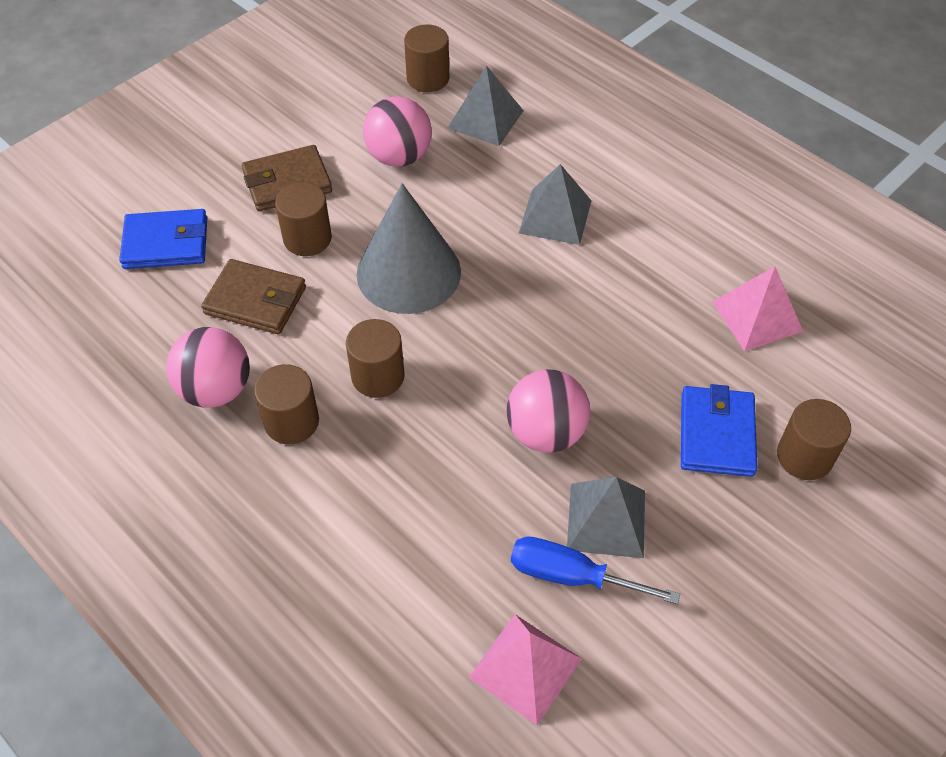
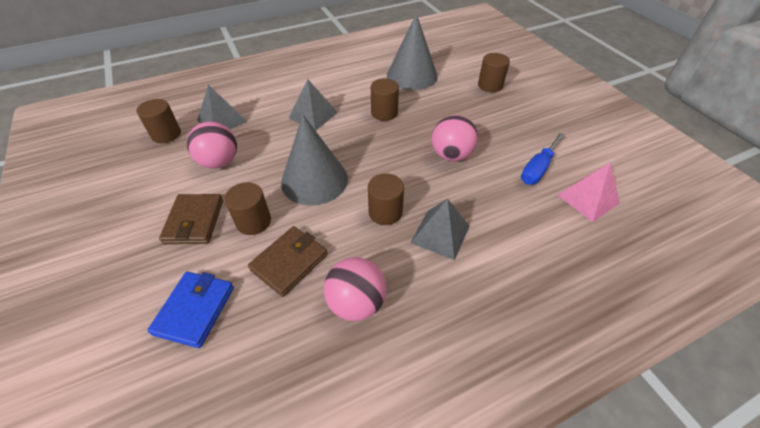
camera: 70 degrees left, 5 degrees down
(292, 422) = (402, 263): brown cylinder -> brown cylinder (384, 113)
(606, 520) = (508, 149): grey pyramid -> grey pyramid (440, 234)
(716, 434) = (471, 104): blue wallet -> none
(757, 316) = (412, 75): pink pyramid -> grey cone

